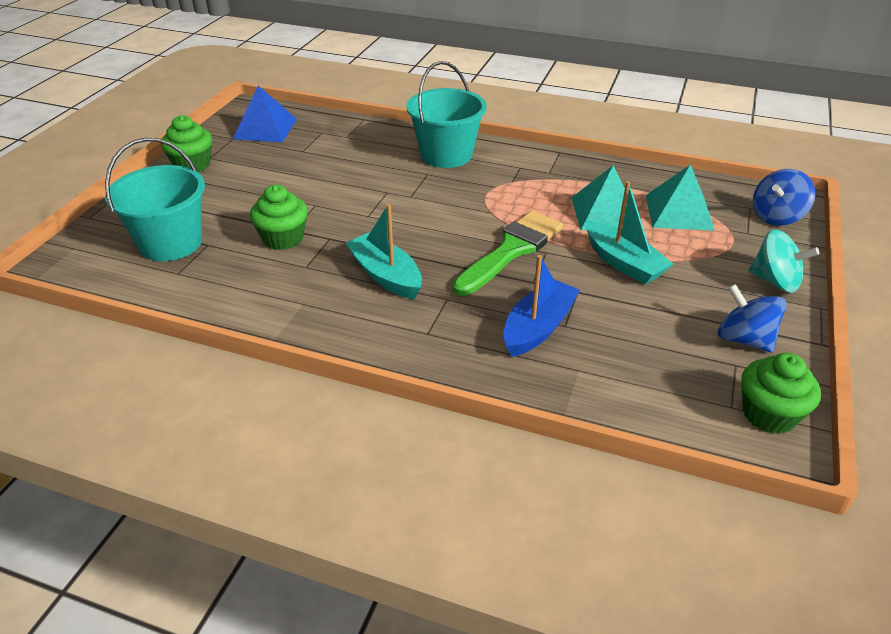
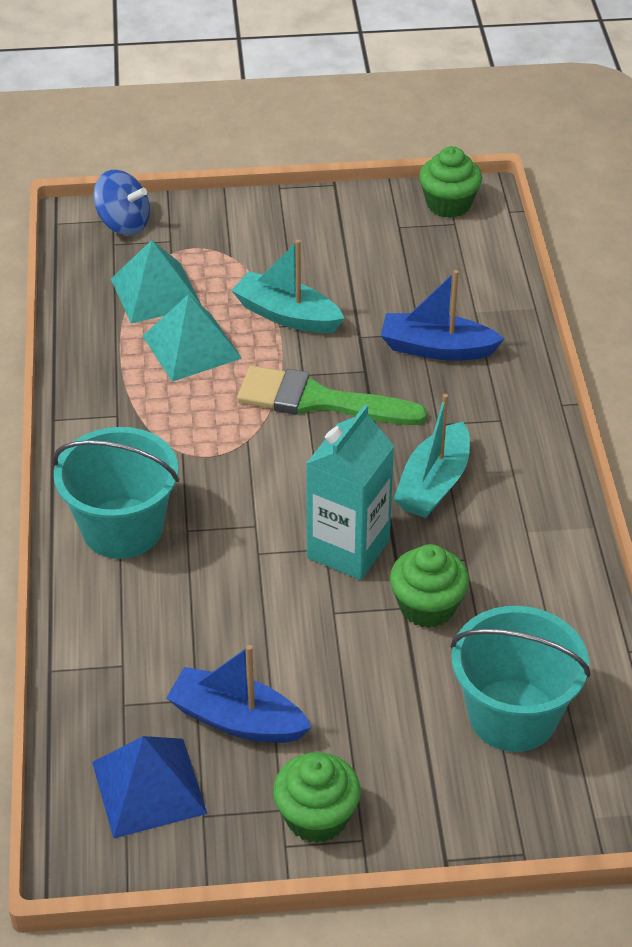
camera: 115 degrees left, 5 degrees up
(276, 158) = (237, 720): none -> blue boat
(359, 223) = (348, 549): none -> turquoise carton
(623, 263) = (287, 315): turquoise boat -> turquoise boat turned 90 degrees counterclockwise
(744, 339) = (360, 225): blue spinning top -> none
(775, 281) = (253, 215): turquoise spinning top -> none

